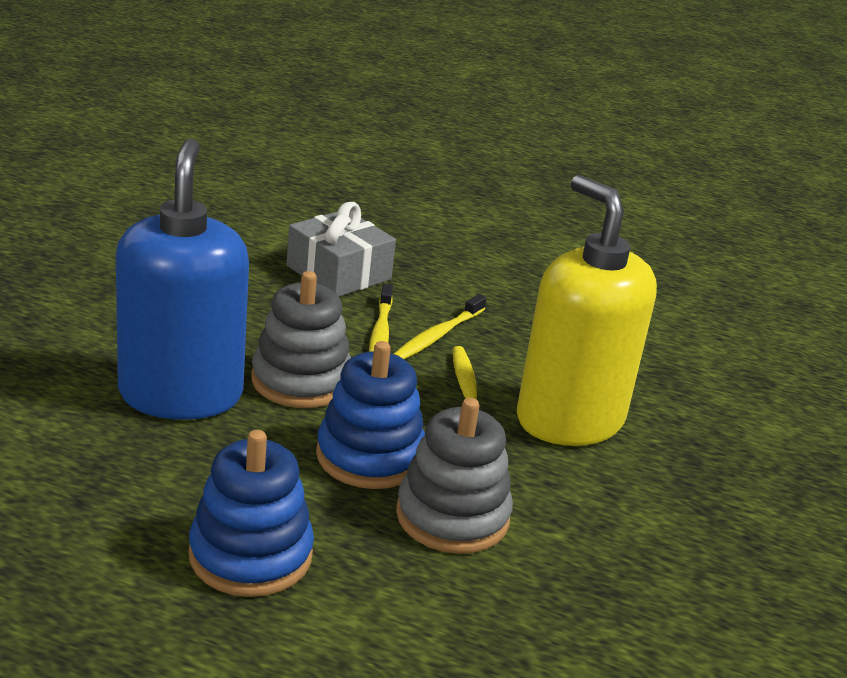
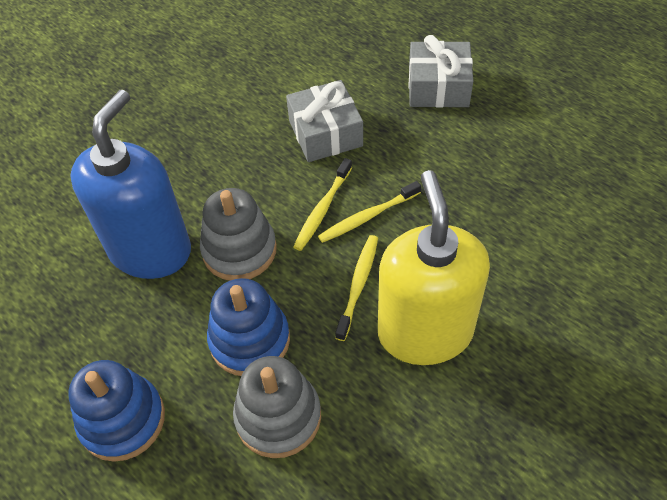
camera: 30 degrees right, 25 degrees up
(443, 227) = (438, 87): none -> grey gift

